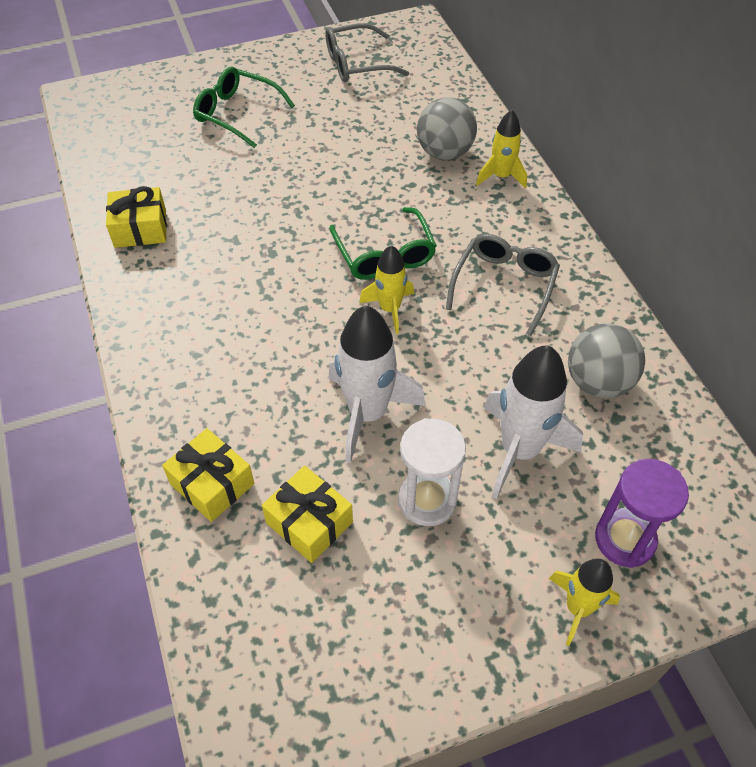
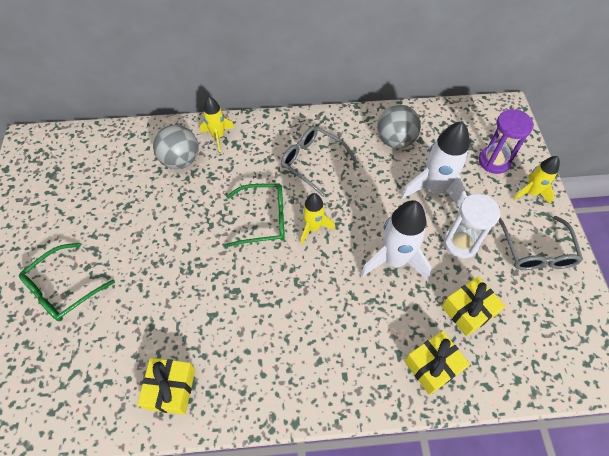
camera: 75 degrees left, 5 degrees up
(357, 64) = (51, 189): grey glasses -> grey glasses (536, 251)

